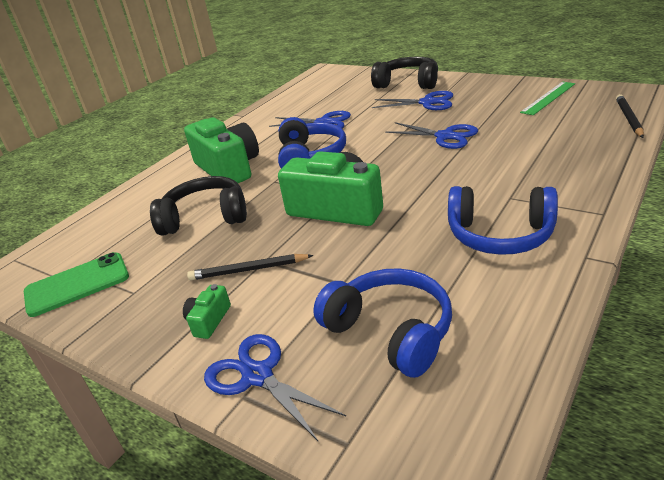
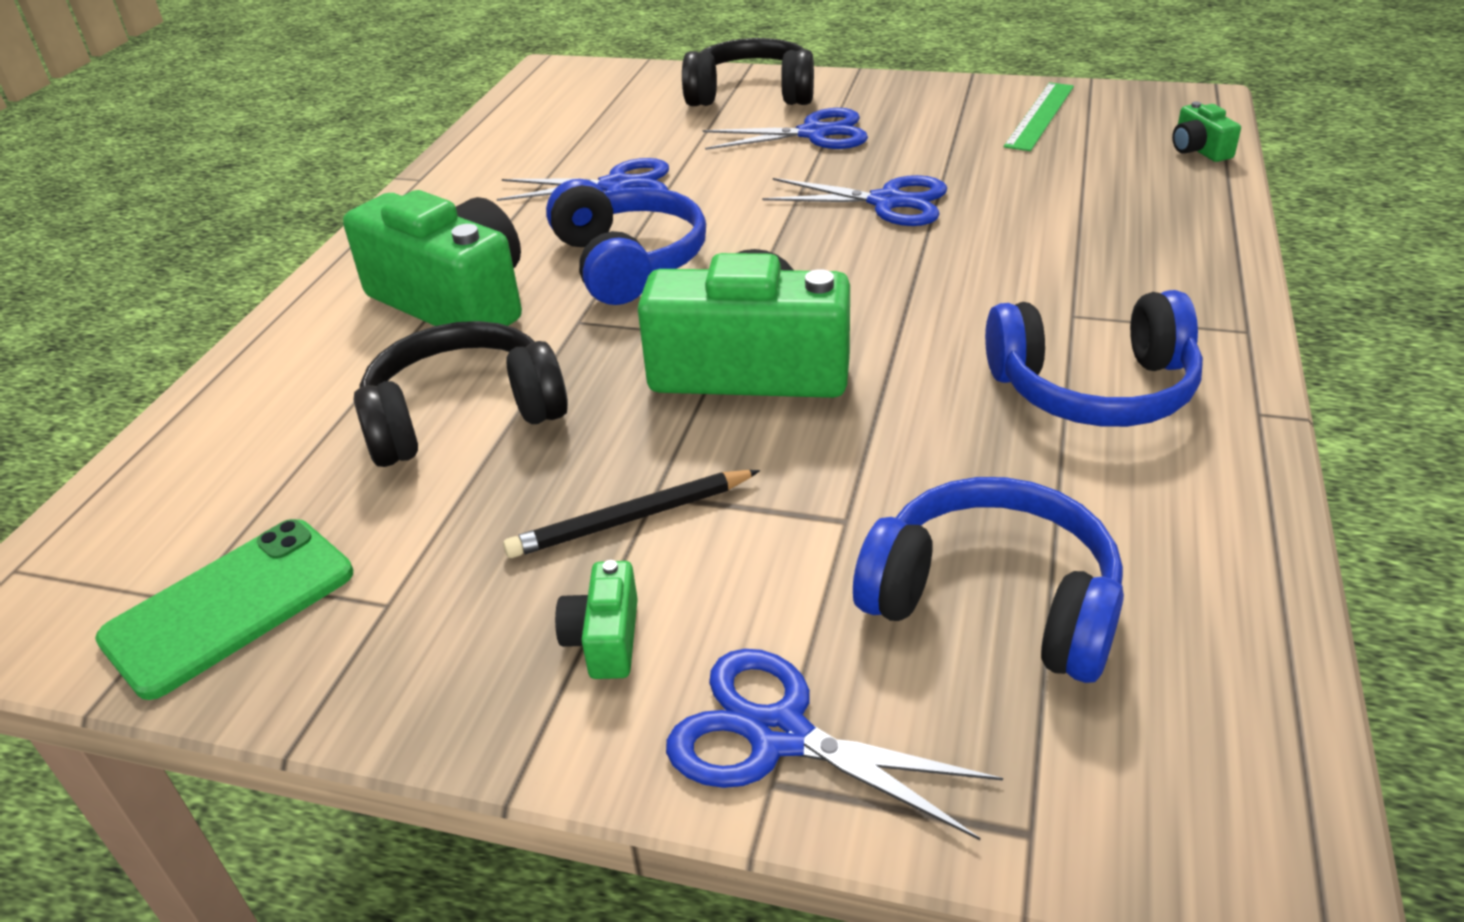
camera: 20 degrees left, 5 degrees up
(628, 118) = (1199, 150): black pencil -> green camera

